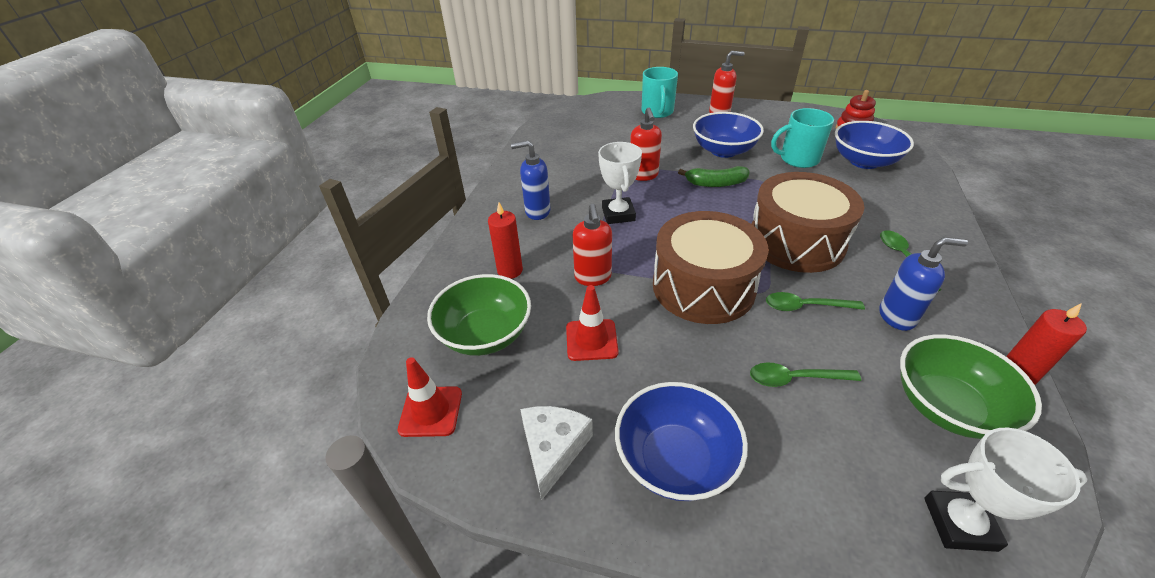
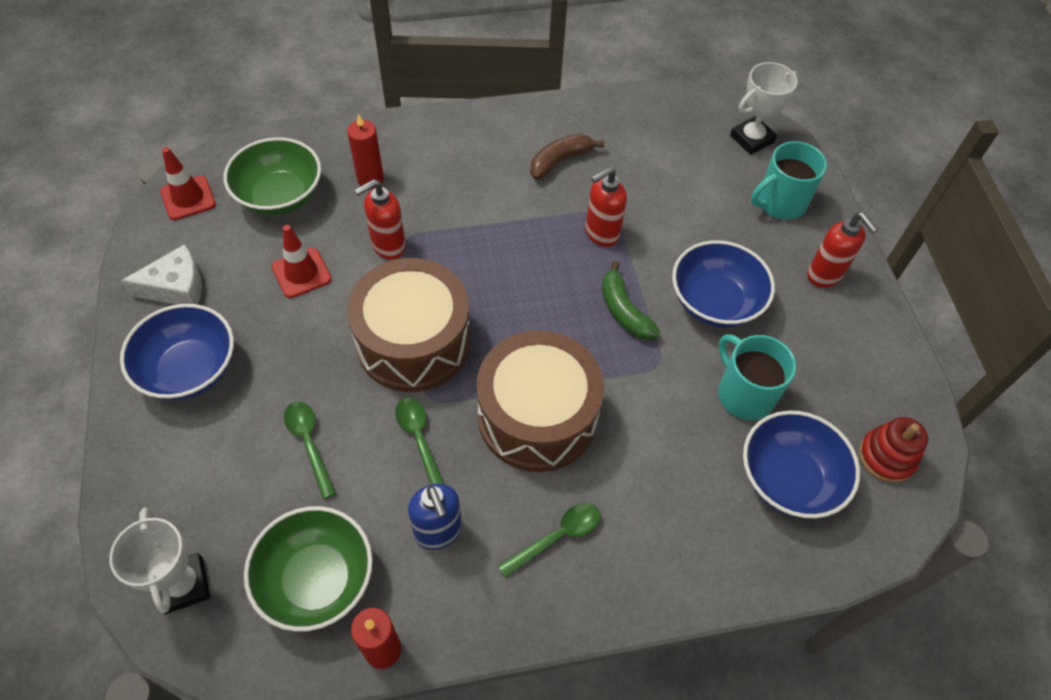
camera: 60 degrees right, 15 degrees up
(537, 212) = (476, 163): blue soap dispenser -> none
(565, 175) = (560, 161): none -> brown banana
(618, 214) = (506, 234): white trophy -> white trophy (751, 139)

